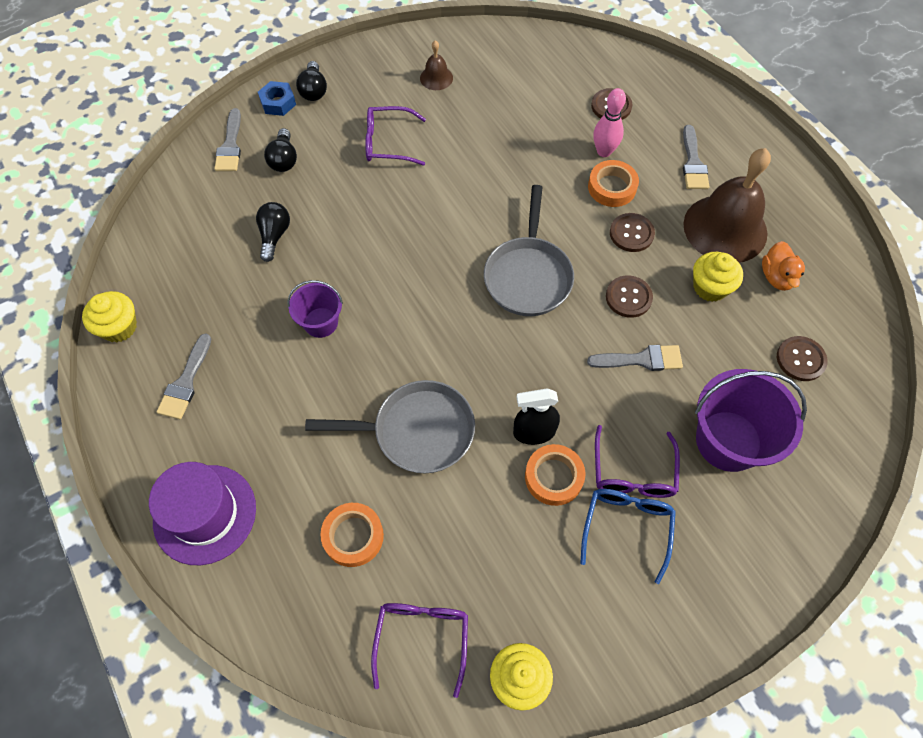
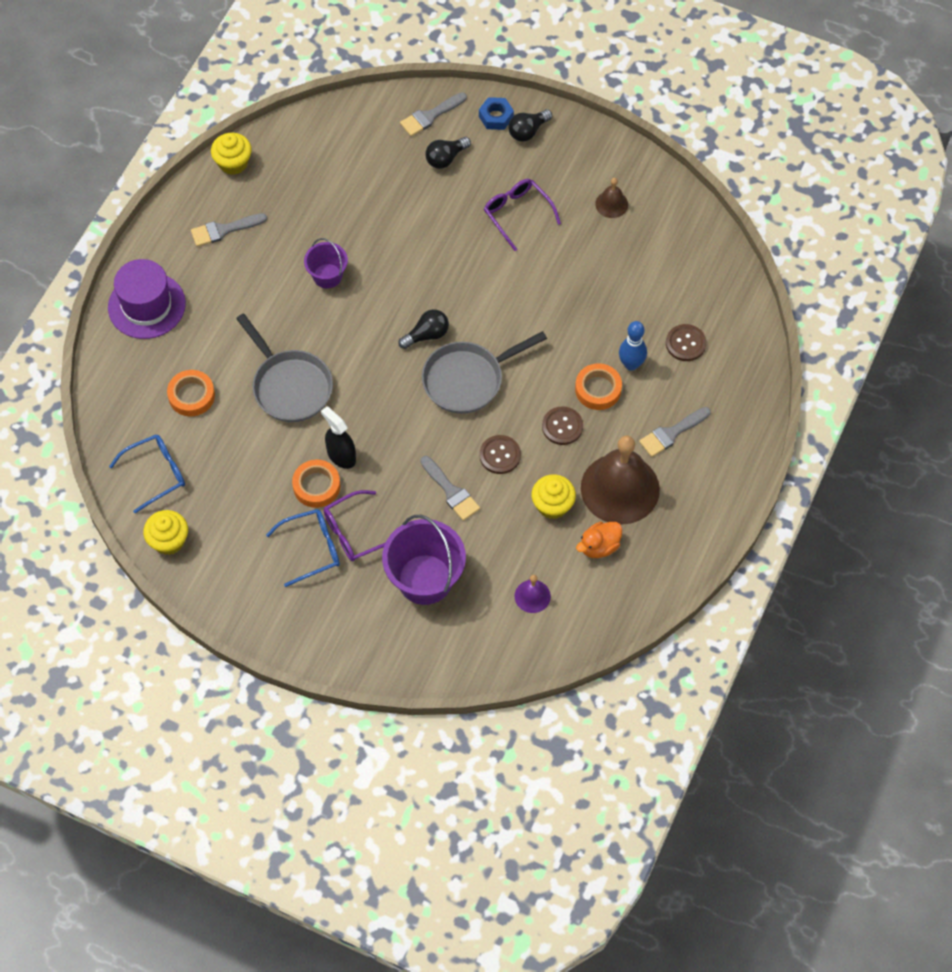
camera: 55 degrees right, 0 degrees up
(274, 236) = (375, 200): black light bulb -> black light bulb (427, 335)
(422, 638) = (156, 473): purple glasses -> blue glasses
(604, 151) = (631, 364): pink bowling pin -> blue bowling pin
(800, 359) = (532, 596): brown button -> purple bell

